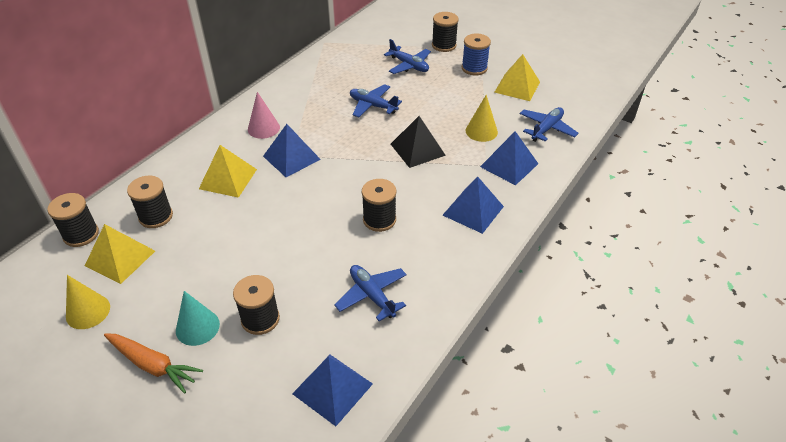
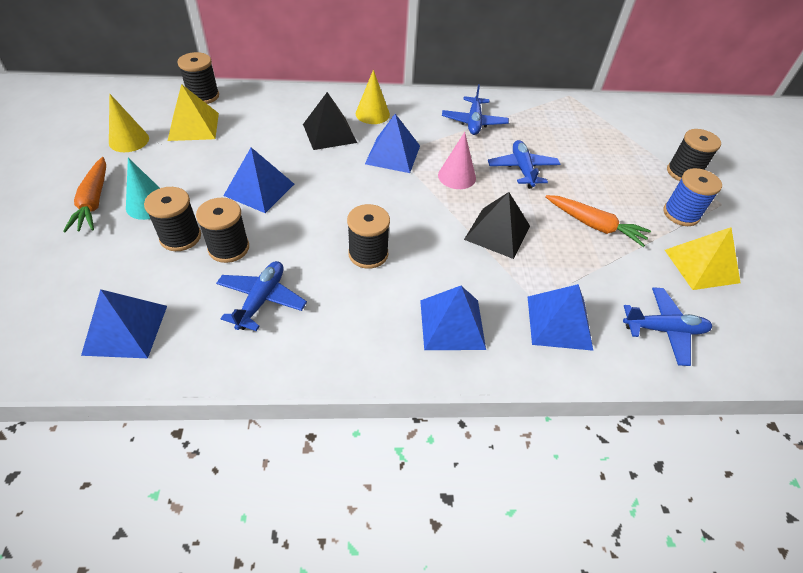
camera: 50 degrees right, 5 degrees up
(156, 216) = (252, 119): black spool -> black spool (229, 248)
(228, 179) = (329, 133): yellow pyramid -> black pyramid
(252, 249) = (259, 189): none -> blue pyramid
(263, 128) = (411, 120): pink cone -> pink cone (457, 176)
(409, 65) = (615, 164): blue plane -> blue plane (474, 122)
(451, 106) = (594, 225): none -> orange carrot
(481, 131) = (586, 270): yellow cone -> yellow cone (372, 114)

